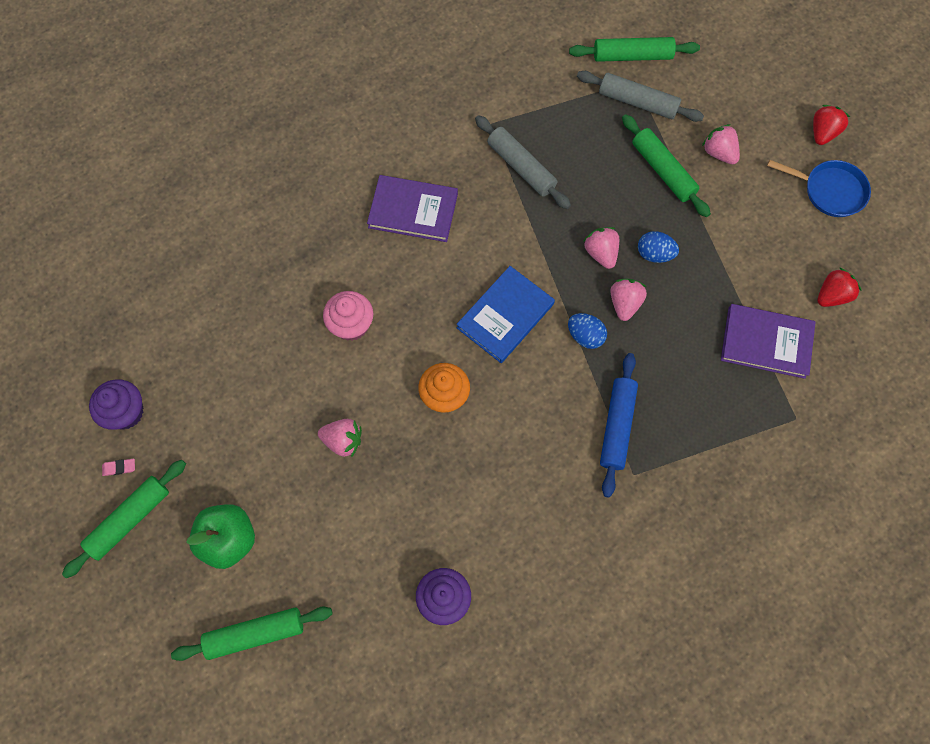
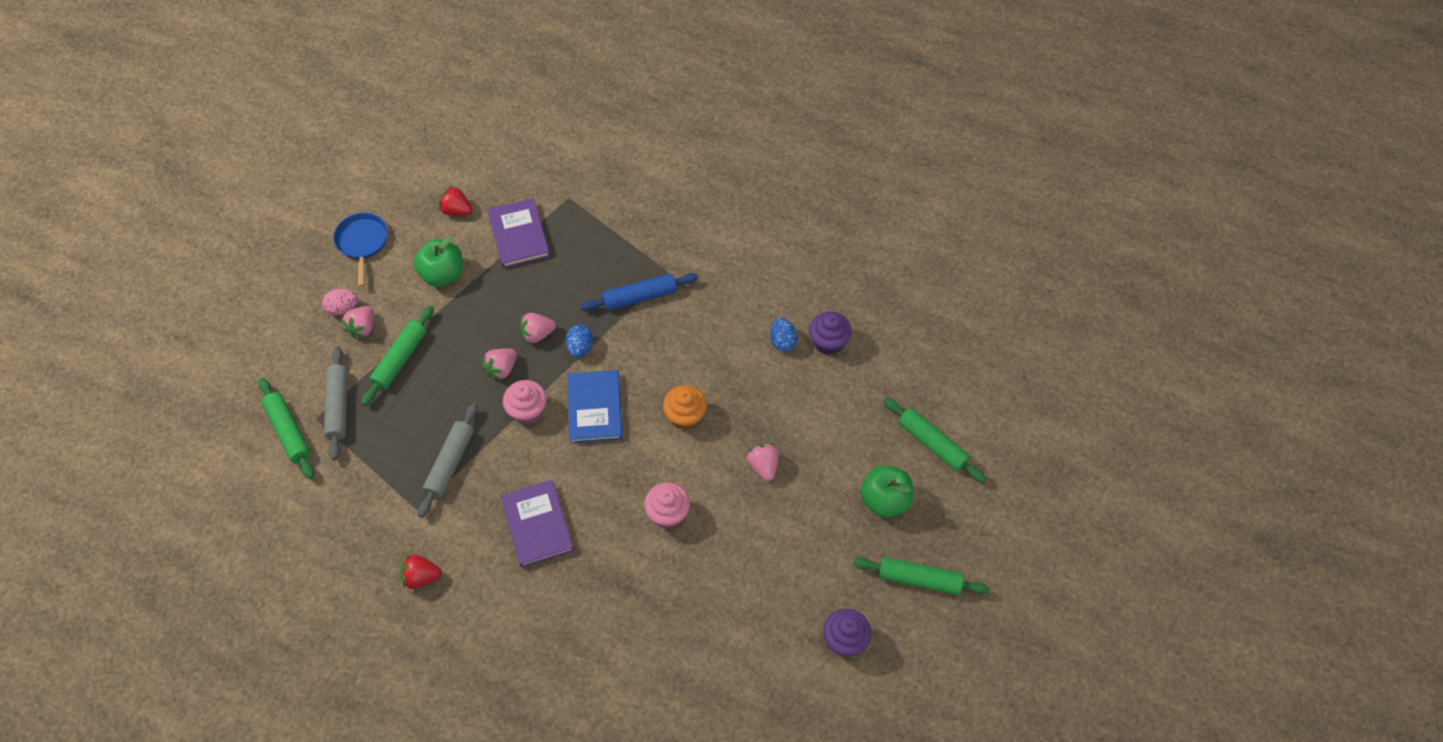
camera: 120 degrees left, 10 degrees down
(119, 467) = (888, 614): pink eraser -> none
(505, 316) = (595, 408): blue book -> blue book turned 75 degrees clockwise
(538, 255) = (528, 411): none -> pink cupcake
(654, 254) = (482, 333): blue egg -> blue egg (783, 341)
(750, 248) = (443, 274): none -> green apple
(752, 145) = (343, 308): none -> pink egg
(823, 133) = (307, 266): red strawberry -> red strawberry (421, 577)

